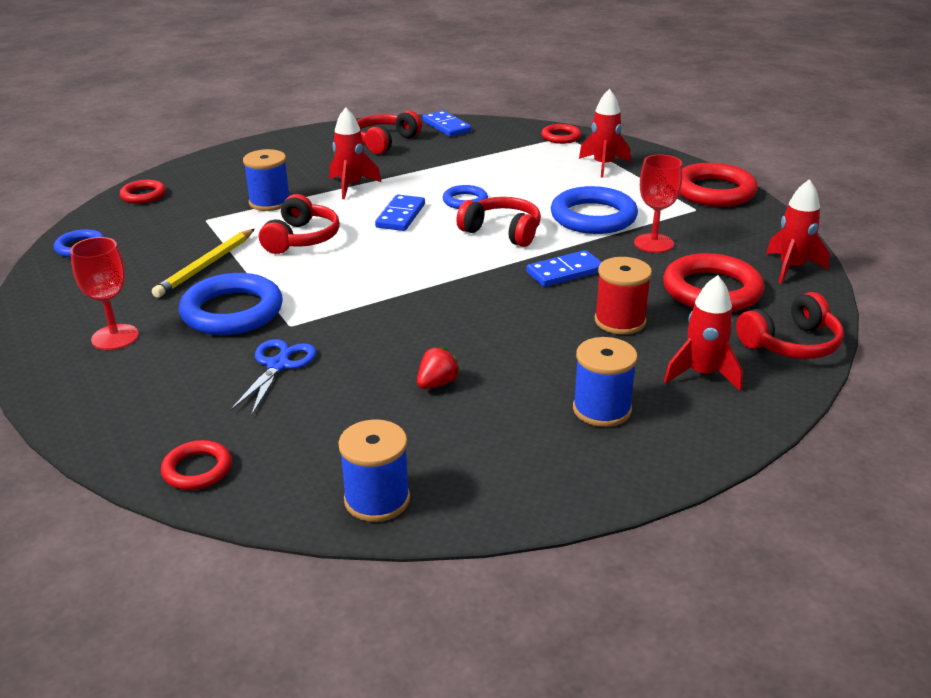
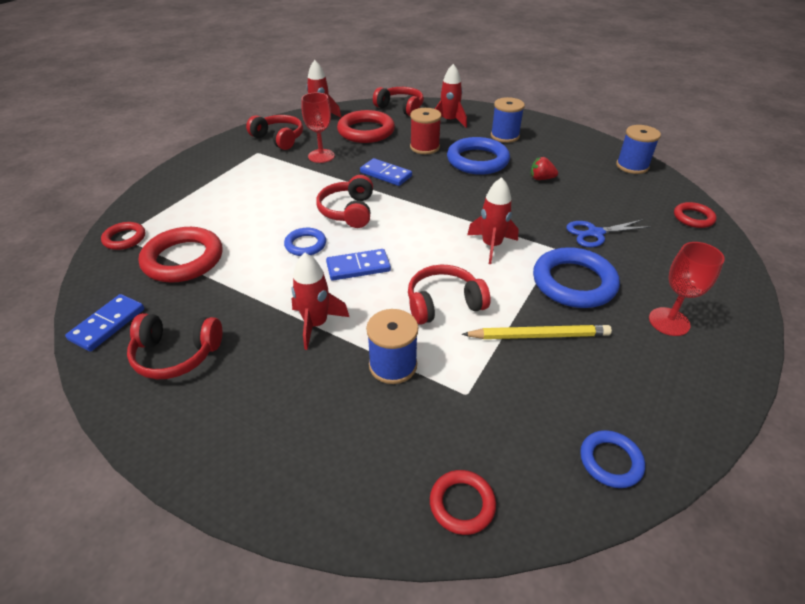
camera: 120 degrees left, 10 degrees up
(593, 217) = (296, 183): blue ring -> blue ring (477, 160)
(603, 165) = (191, 201): red rocket -> red rocket (491, 246)
(714, 191) = (222, 151): red ring -> red ring (183, 259)
(729, 227) = (279, 139): none -> red headphones

